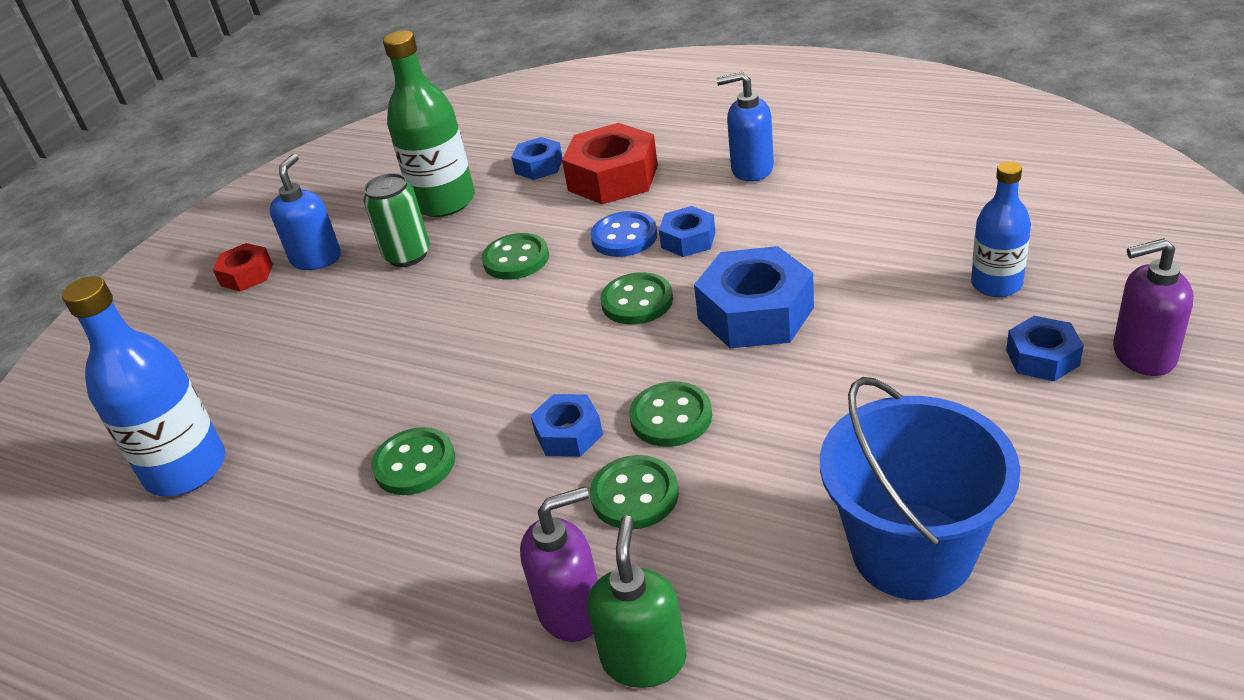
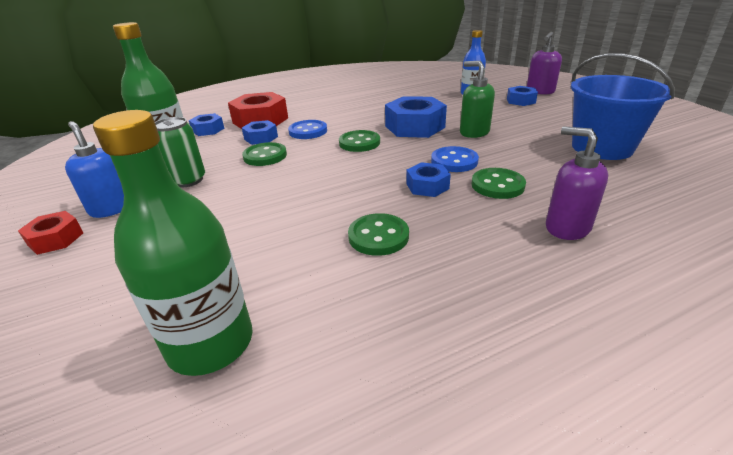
camera: 55 degrees left, 5 degrees down
(186, 469) = (211, 343): blue bottle -> green bottle
(572, 611) = (567, 227): purple soap dispenser -> purple soap dispenser turned 60 degrees counterclockwise
(644, 659) = (621, 220): green soap dispenser -> green soap dispenser (474, 132)
(671, 417) = (454, 161): green button -> blue button
(688, 240) = (340, 122): blue nut -> blue nut (261, 138)
(751, 169) = (322, 100): blue soap dispenser -> none

